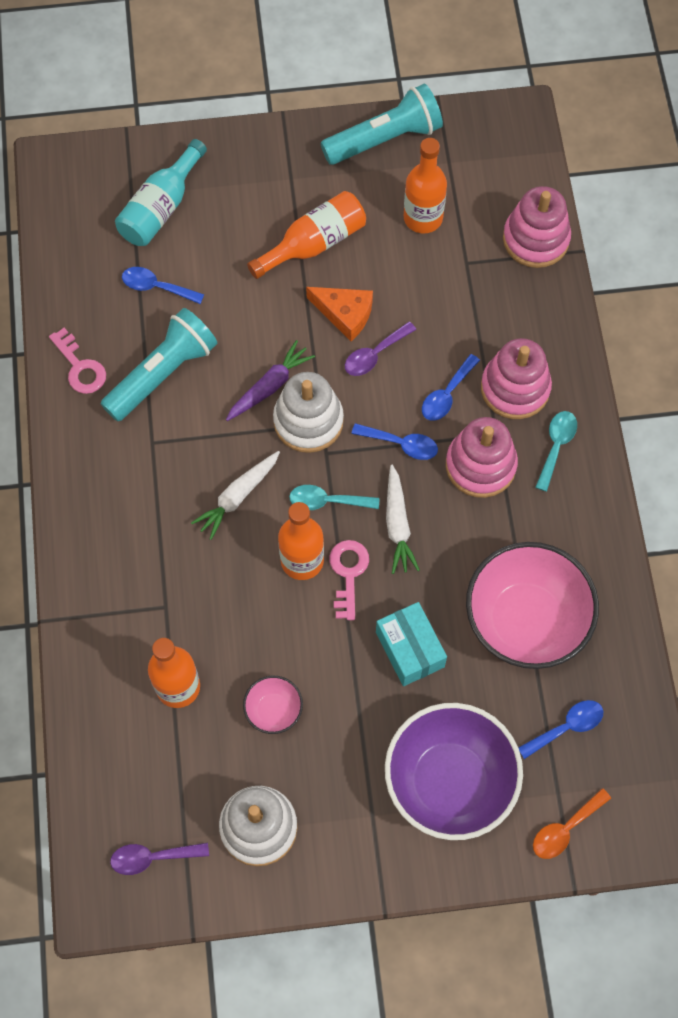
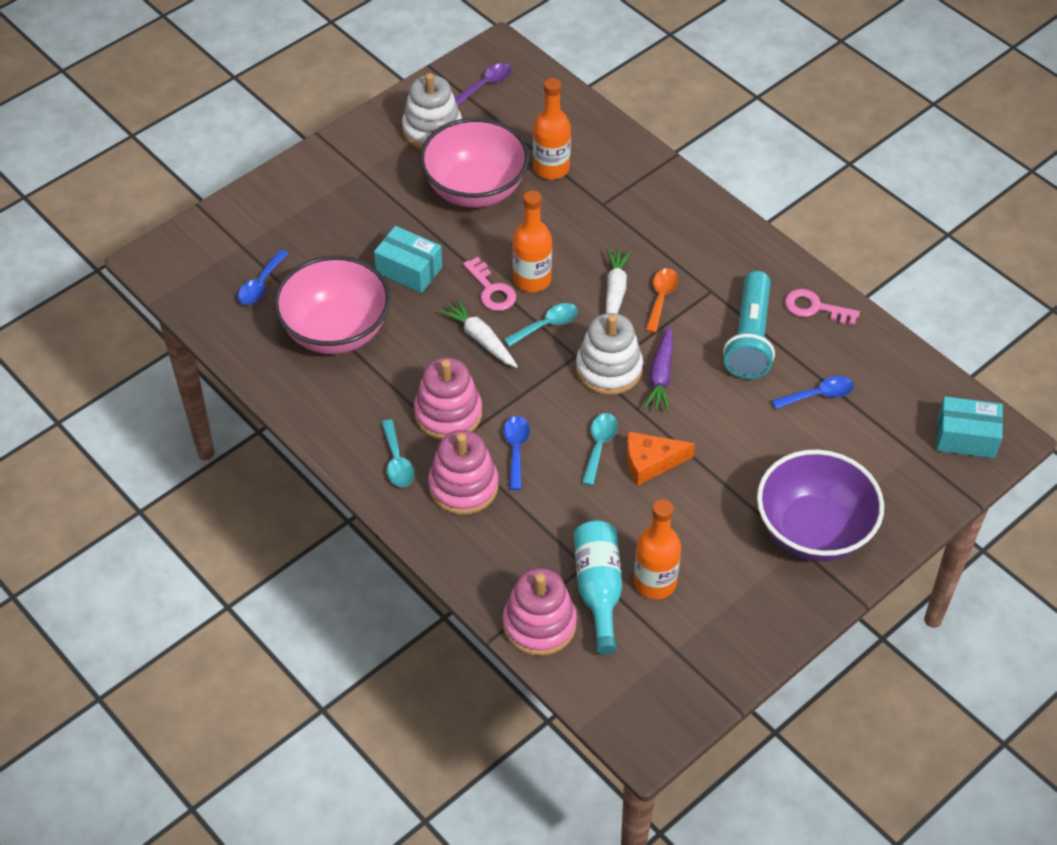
camera: 145 degrees right, 15 degrees down
(79, 181) = (966, 437): none -> turquoise box
(161, 208) = (879, 456): turquoise bottle -> turquoise bottle (598, 589)
(274, 710) = (475, 189): pink bowl -> pink bowl, size x2.23
(314, 243) = (727, 503): orange bottle -> none
(374, 355) = (599, 445): purple spoon -> turquoise spoon
(385, 139) = (751, 635): turquoise flashlight -> none
(401, 444) = (523, 393): blue spoon -> none
(449, 782) = (323, 214): purple bowl -> purple bowl (813, 531)
(565, 829) = (224, 230): orange spoon -> orange spoon (661, 298)

